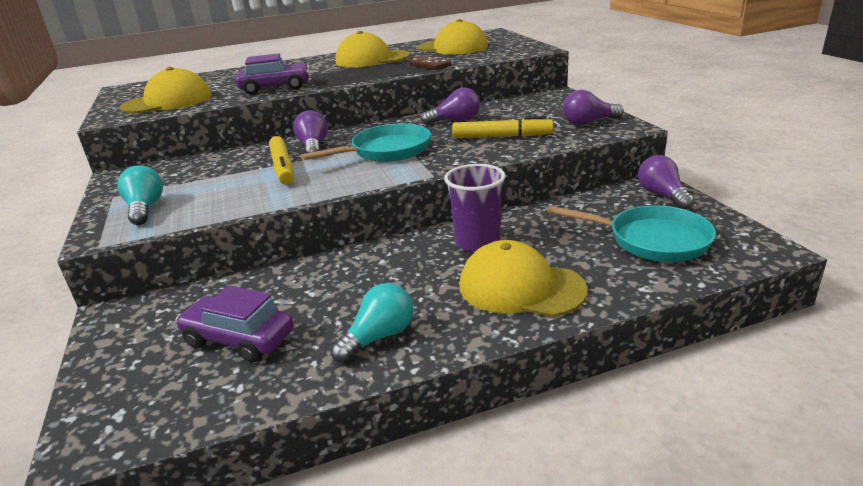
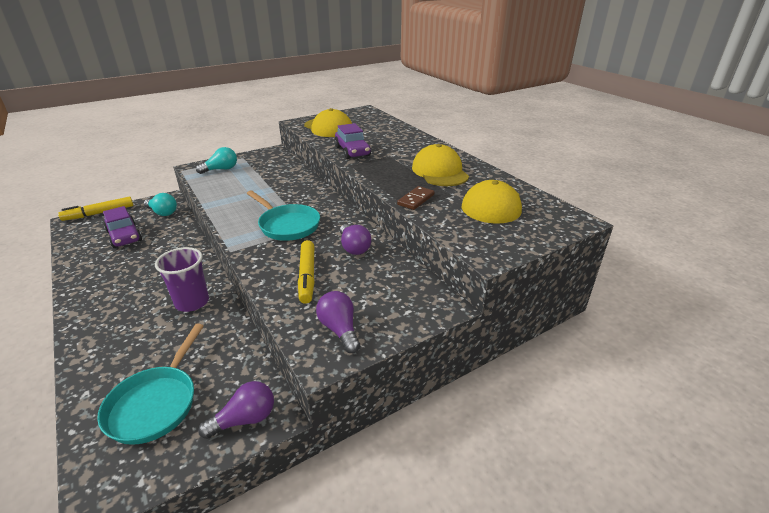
camera: 75 degrees right, 5 degrees up
(239, 339) = (124, 236): purple car -> purple car turned 135 degrees clockwise
(283, 167) = (267, 193): yellow marker -> yellow marker (99, 213)
(313, 147) = (303, 196): purple light bulb -> none
(379, 337) = (99, 278): turquoise light bulb -> turquoise light bulb (163, 213)
(520, 287) = (121, 327): yellow cap -> none

